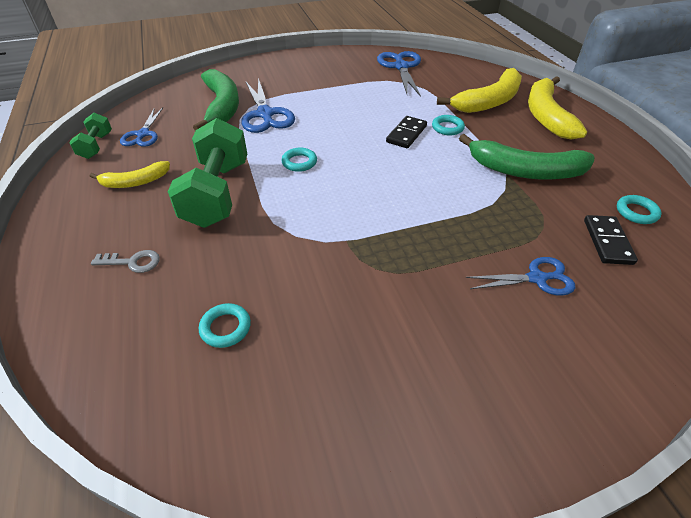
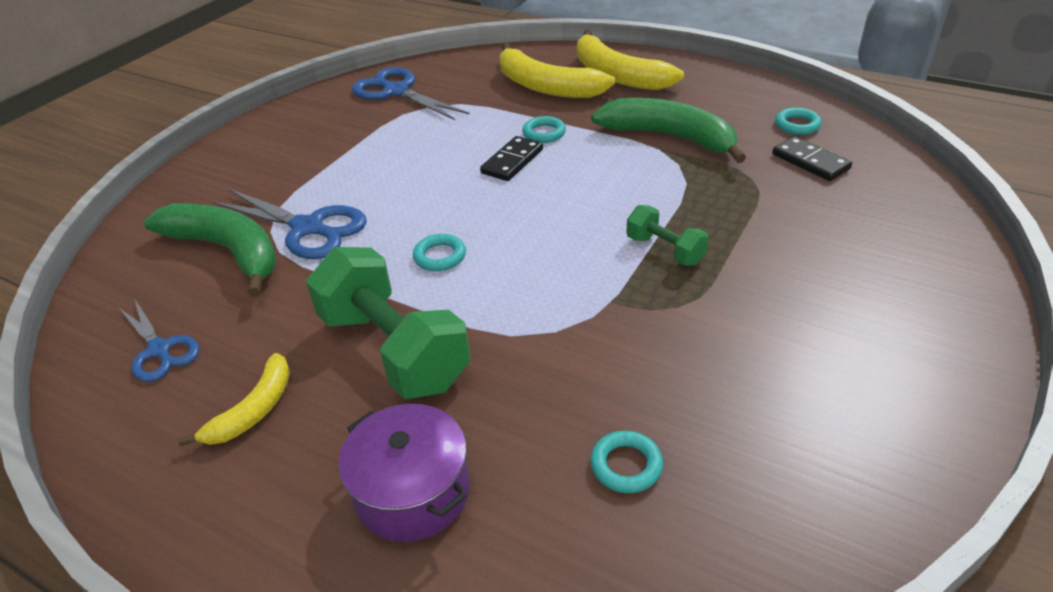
camera: 40 degrees left, 5 degrees down
(96, 146) = (103, 409): green dumbbell -> green dumbbell (665, 250)
(132, 262) = (412, 492): grey key -> purple pot
(406, 134) = (512, 161): black domino -> black domino turned 45 degrees clockwise
(488, 101) = (545, 86): yellow banana -> yellow banana turned 120 degrees clockwise
(524, 171) = (670, 137): green banana -> green banana turned 120 degrees counterclockwise
(537, 278) = (805, 224): blue scissors -> none

